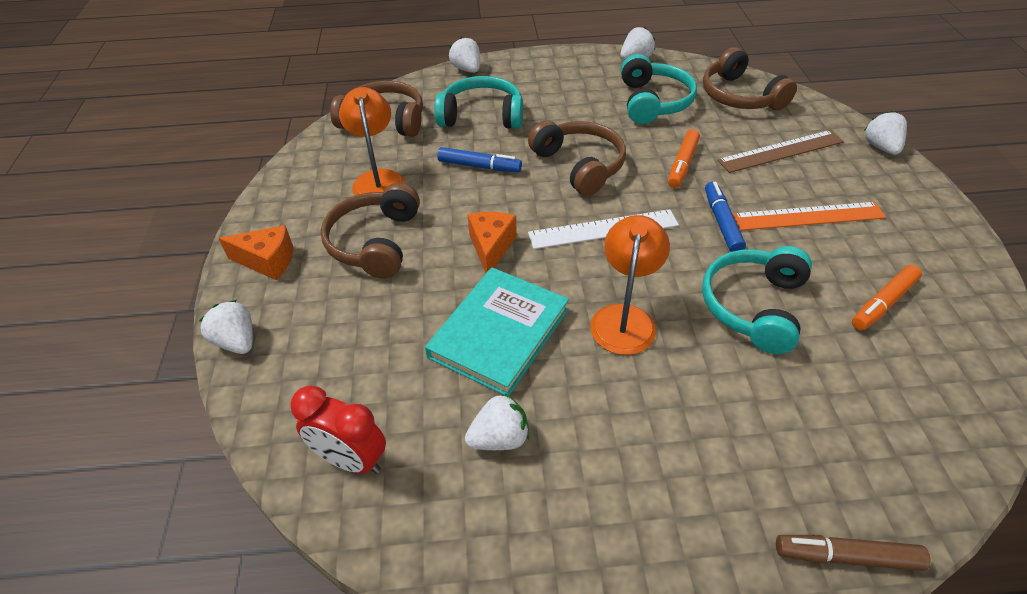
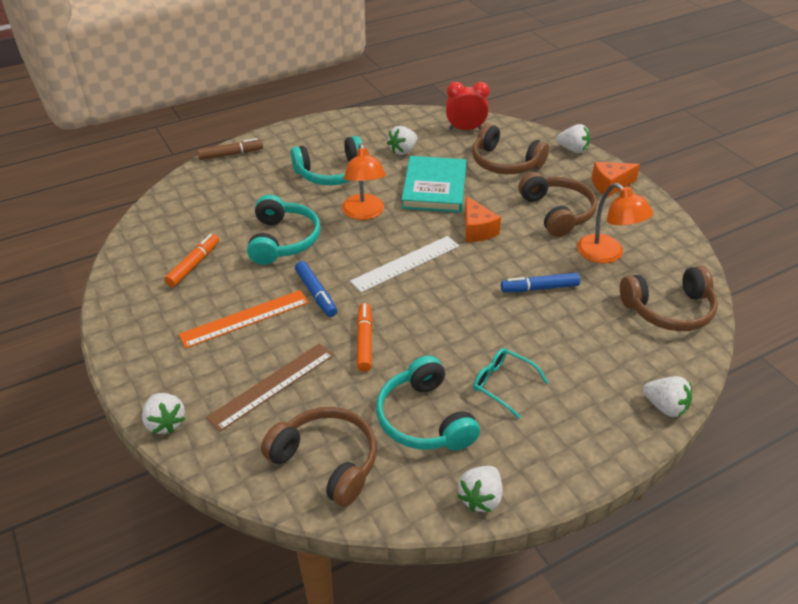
camera: 155 degrees right, 5 degrees down
(482, 116) = (586, 343): turquoise headphones -> turquoise headphones (331, 173)
(576, 107) = (503, 384): none -> turquoise glasses
(579, 165) = (456, 313): brown headphones -> brown headphones (505, 163)

